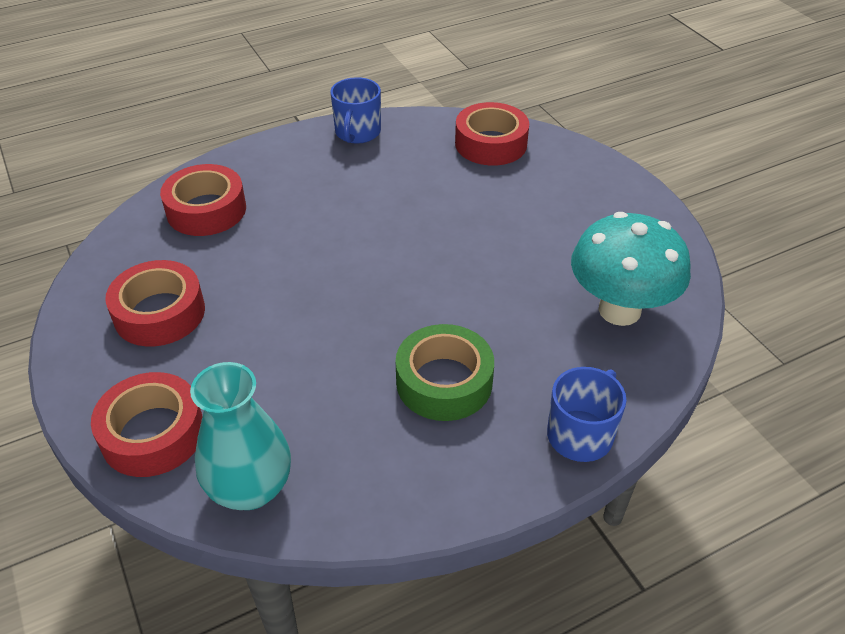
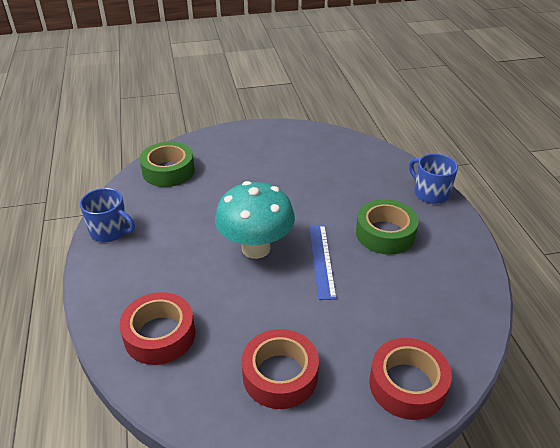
camera: 75 degrees left, 5 degrees down
(250, 488) = (458, 333): turquoise vase -> none
(361, 318) = (321, 260): none -> blue ruler
(491, 144) = (168, 171): red tape -> green tape
(619, 310) = (345, 159): turquoise mushroom -> turquoise mushroom (256, 248)

